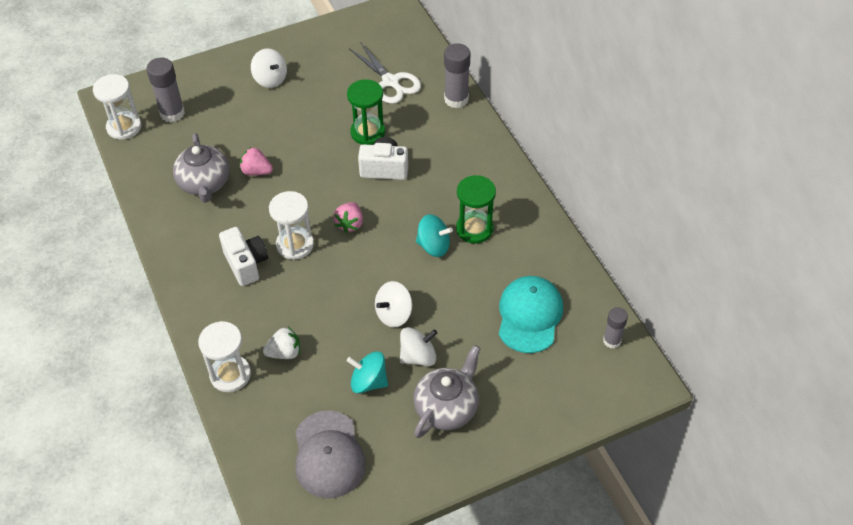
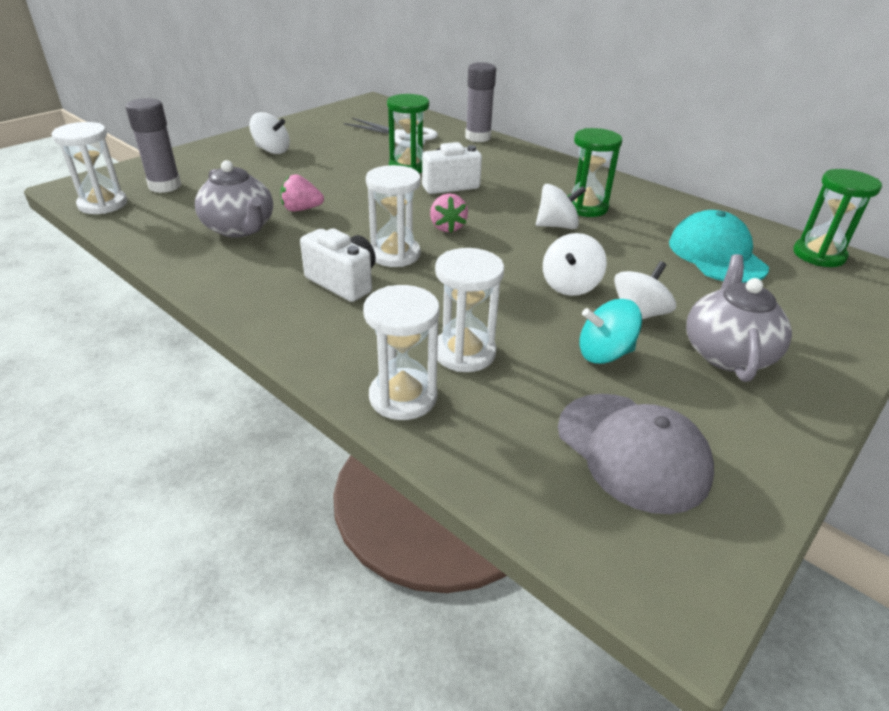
camera: 25 degrees left, 15 degrees down
(284, 352) = (464, 353): white strawberry -> white hourglass
(433, 246) = (557, 226): turquoise spinning top -> white spinning top
(612, 341) = (818, 255): grey glue stick -> green hourglass

